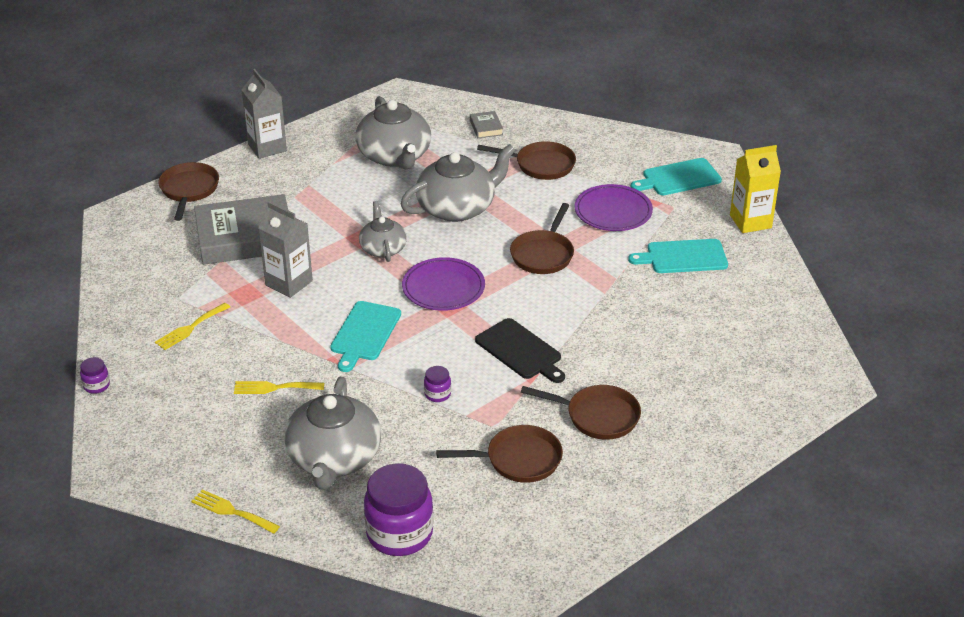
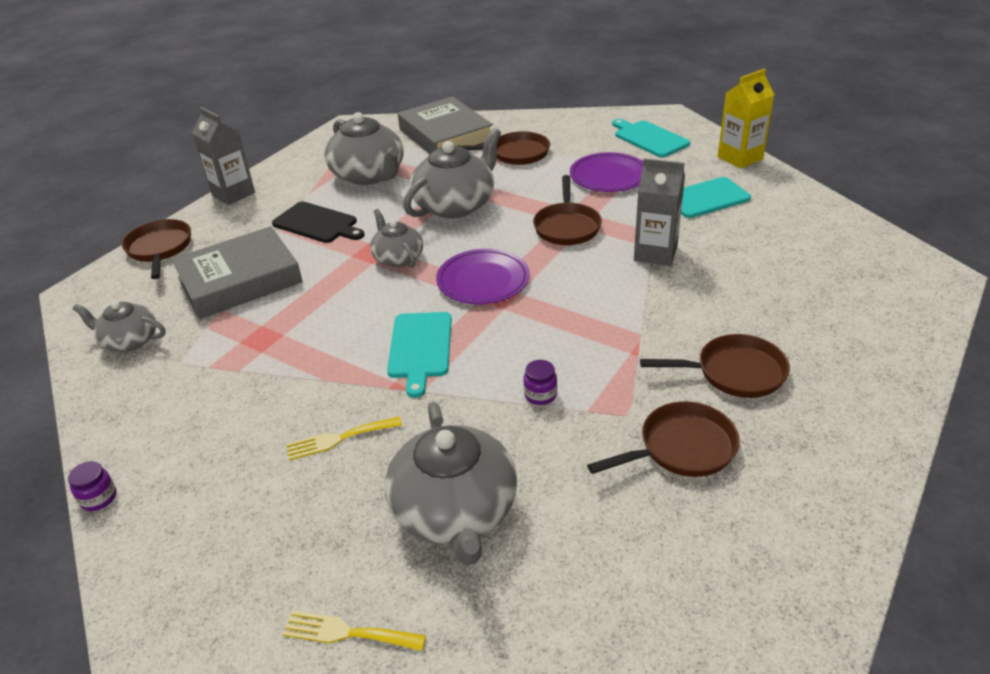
camera: 15 degrees left, 0 degrees up
(145, 270) = (129, 340): none -> grey teapot
(190, 328) = (206, 393): yellow fork -> none
(289, 283) = (308, 315): grey carton -> grey carton (655, 253)
(399, 534) = (595, 595): purple jar -> none
(486, 127) = (445, 135): grey book -> grey book, size x2.47
(520, 351) = (604, 324): black cutting board -> black cutting board (317, 223)
(679, 178) = (649, 138): turquoise cutting board -> turquoise cutting board turned 90 degrees clockwise

